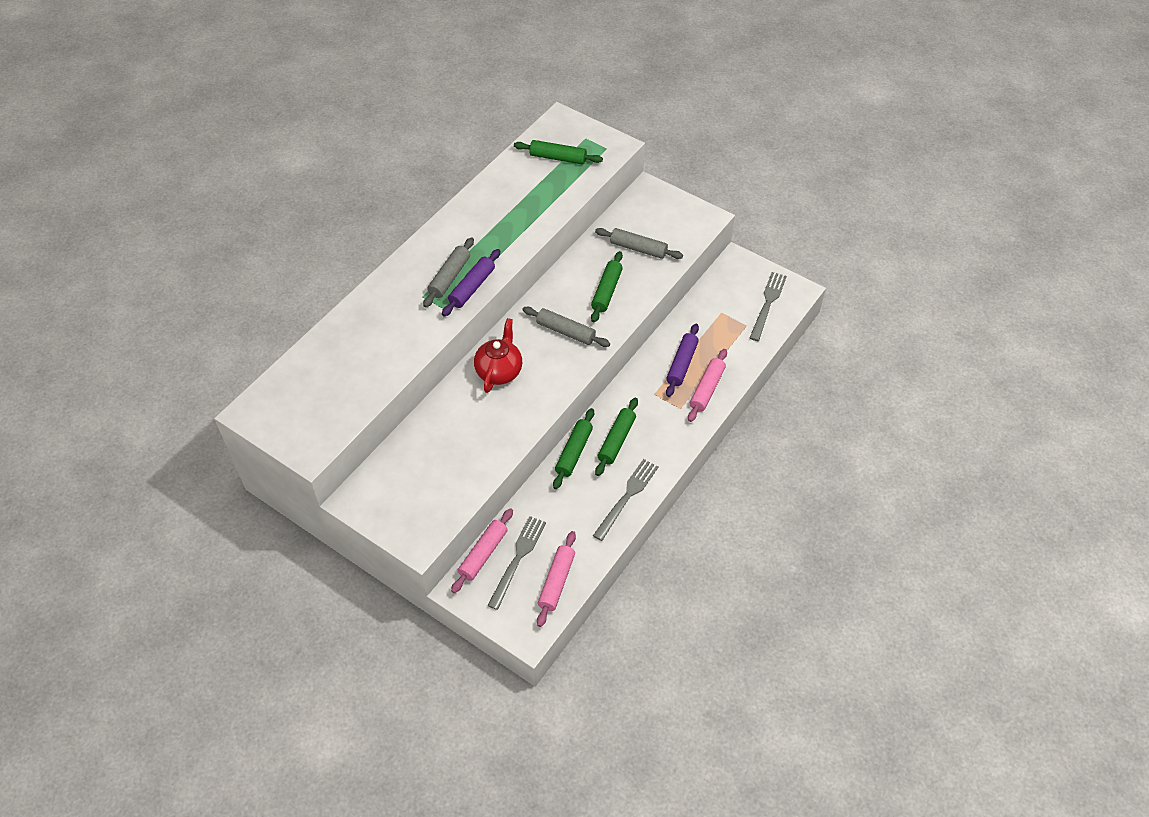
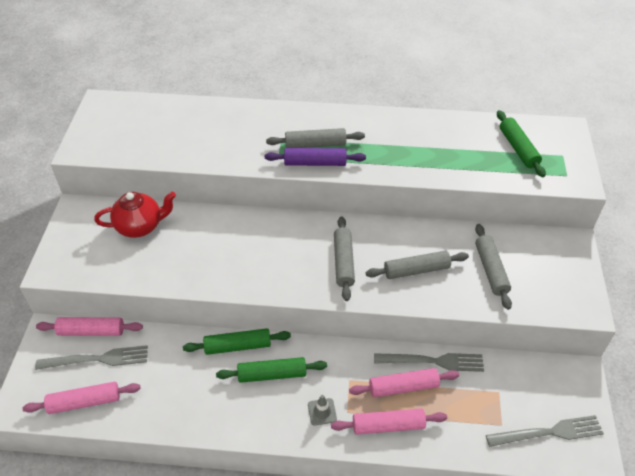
camera: 60 degrees right, 5 degrees down
(499, 371) = (264, 237): red teapot -> red teapot (140, 226)
(607, 291) = (416, 270): green rolling pin -> grey rolling pin
(627, 497) = (210, 415): grey fork -> grey fork (433, 361)
(670, 423) = (322, 412): none -> grey traffic cone
(681, 364) = (403, 387): purple rolling pin -> pink rolling pin

